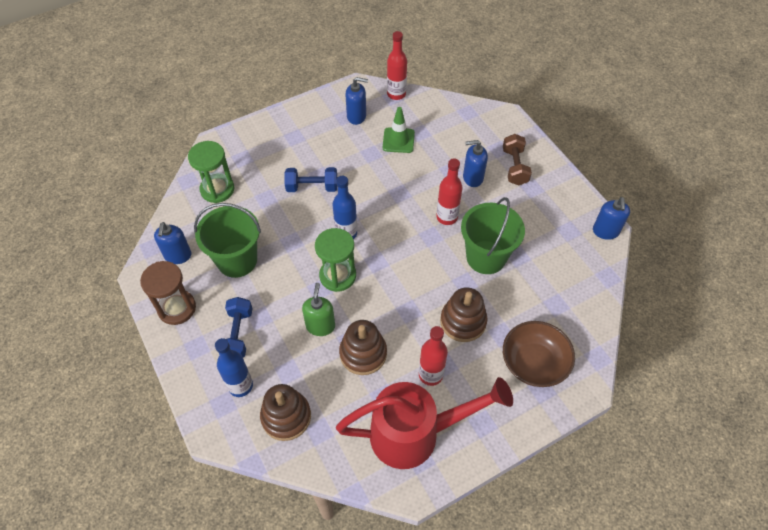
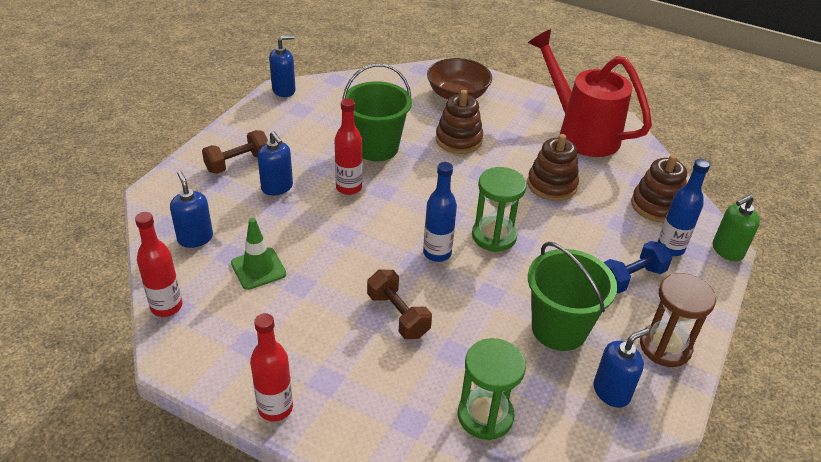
camera: 125 degrees left, 15 degrees down
(312, 187) = (398, 315): blue dumbbell -> brown dumbbell
(320, 326) = (557, 223): green soap dispenser -> green soap dispenser (727, 251)
(356, 116) = (239, 329): blue soap dispenser -> blue soap dispenser (195, 238)
(430, 375) = (526, 141): red bottle -> red bottle (275, 408)

